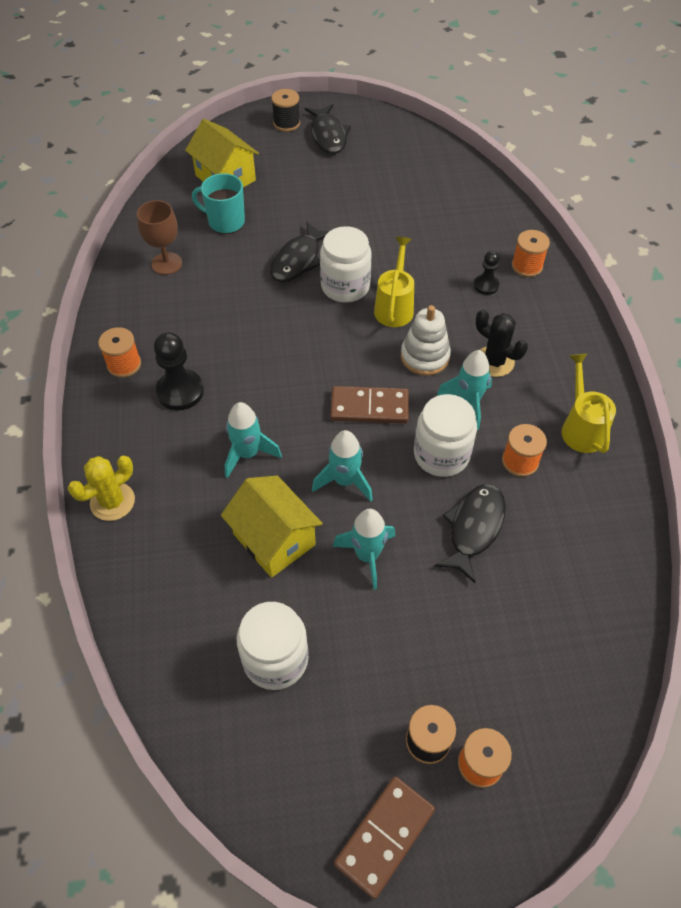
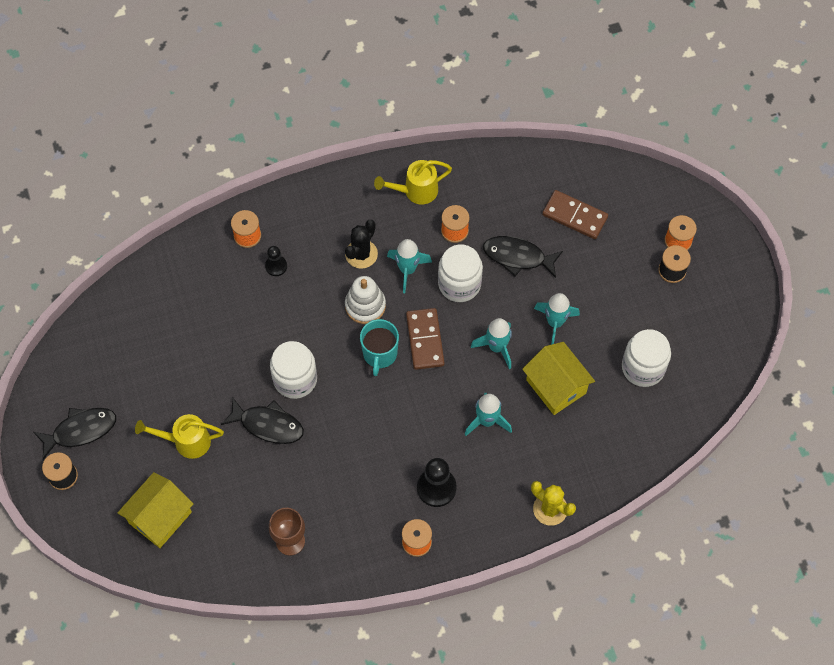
camera: 100 degrees left, 10 degrees up
(225, 222) = (225, 501): turquoise mug -> turquoise mug (380, 354)
(274, 539) = (556, 386): yellow house -> yellow house turned 75 degrees counterclockwise
(384, 837) = (732, 287): brown domino -> brown domino (575, 216)
(394, 306) = (313, 335): yellow watering can -> yellow watering can (186, 441)

